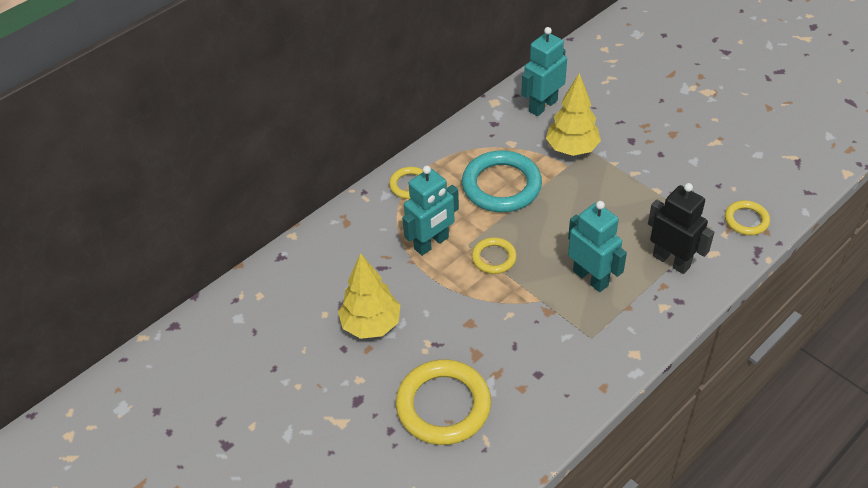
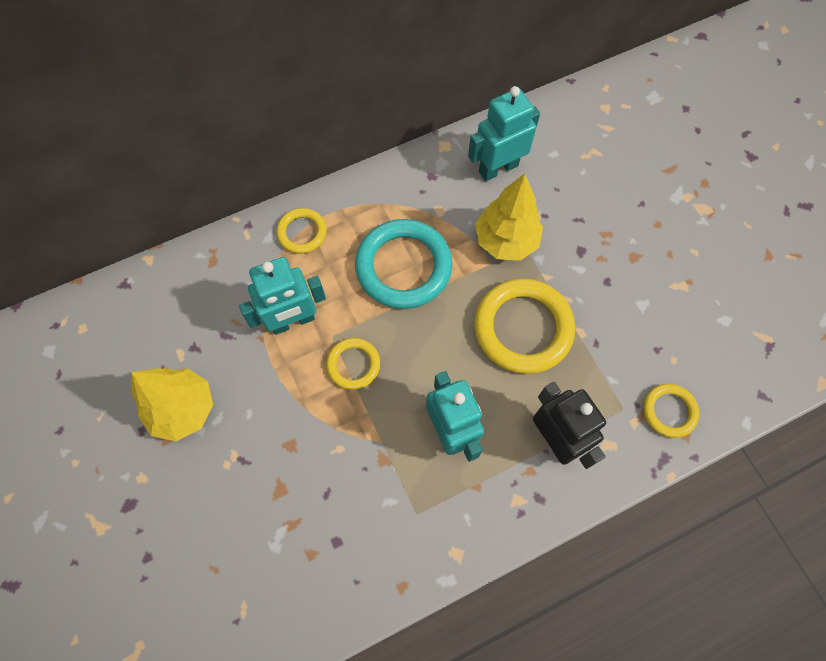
camera: 15 degrees right, 20 degrees up
(443, 405) = (216, 546): yellow ring -> yellow ring (523, 328)

